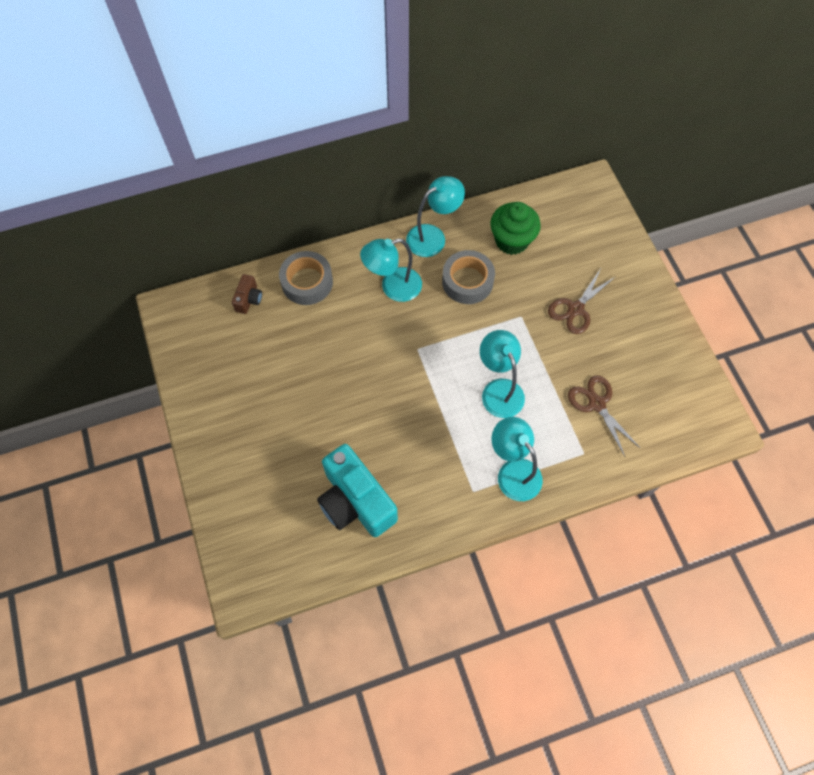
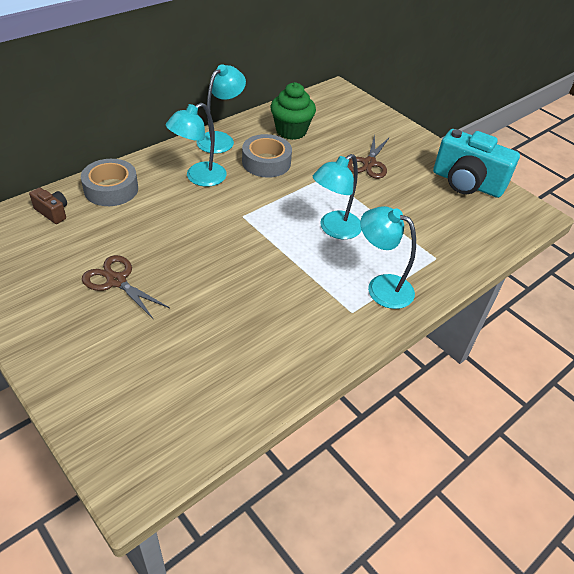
camera: 25 degrees left, 20 degrees down
(249, 299) = (52, 212): brown camera -> brown camera turned 45 degrees counterclockwise
(355, 501) = (234, 352): turquoise camera -> turquoise camera (466, 183)
(499, 390) = (334, 229): turquoise lamp -> turquoise lamp turned 90 degrees counterclockwise
(596, 404) = (425, 221): brown scissors -> brown scissors (116, 281)

